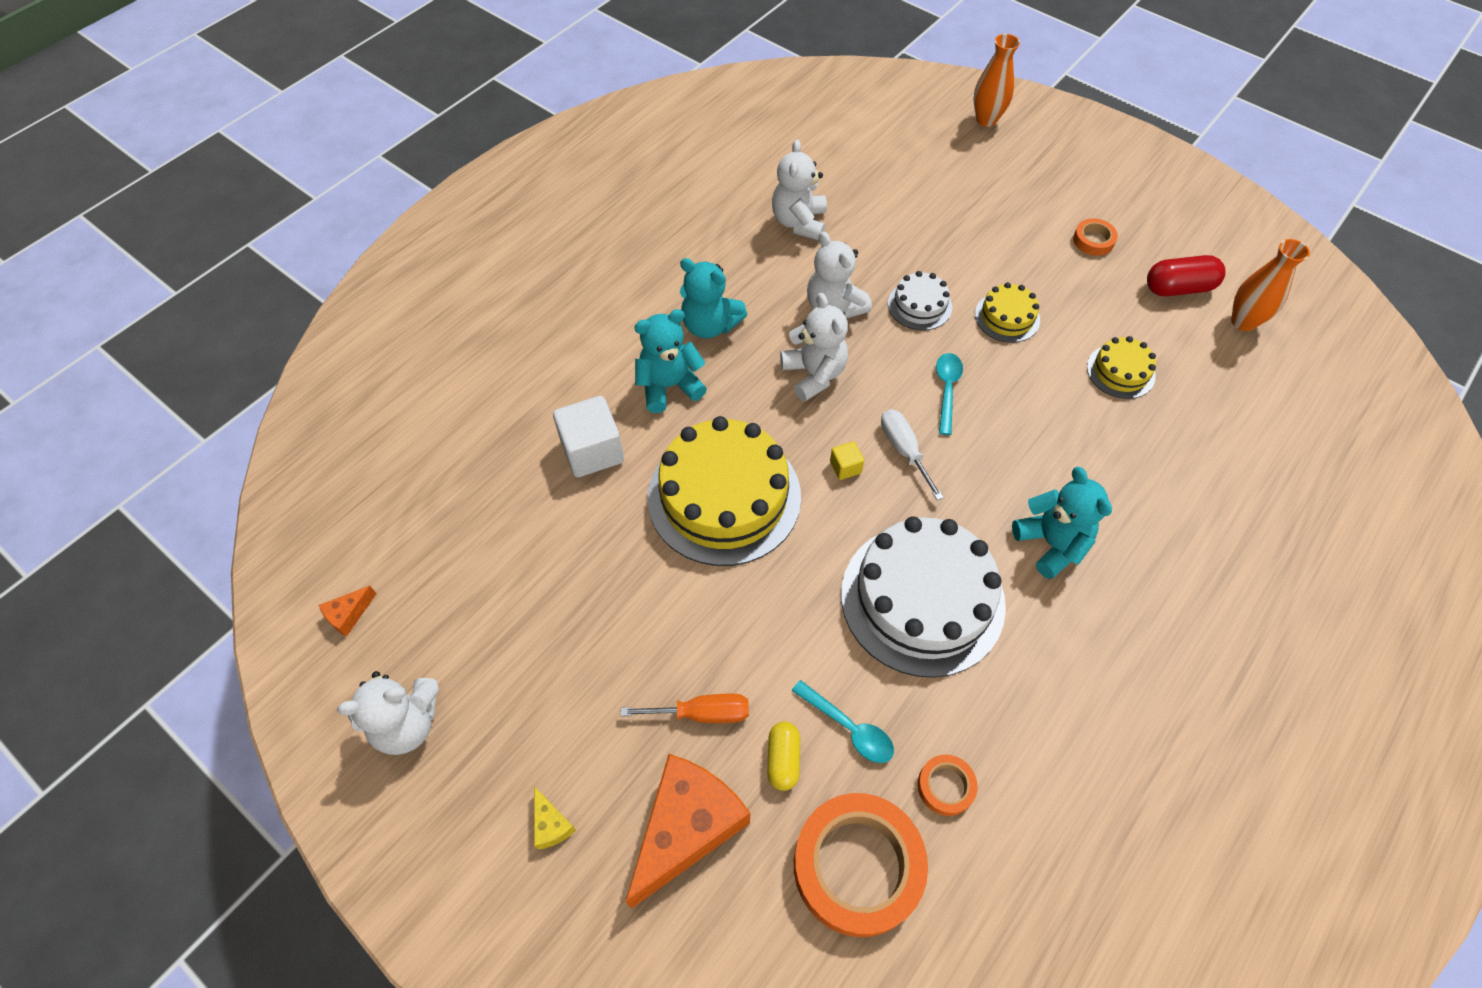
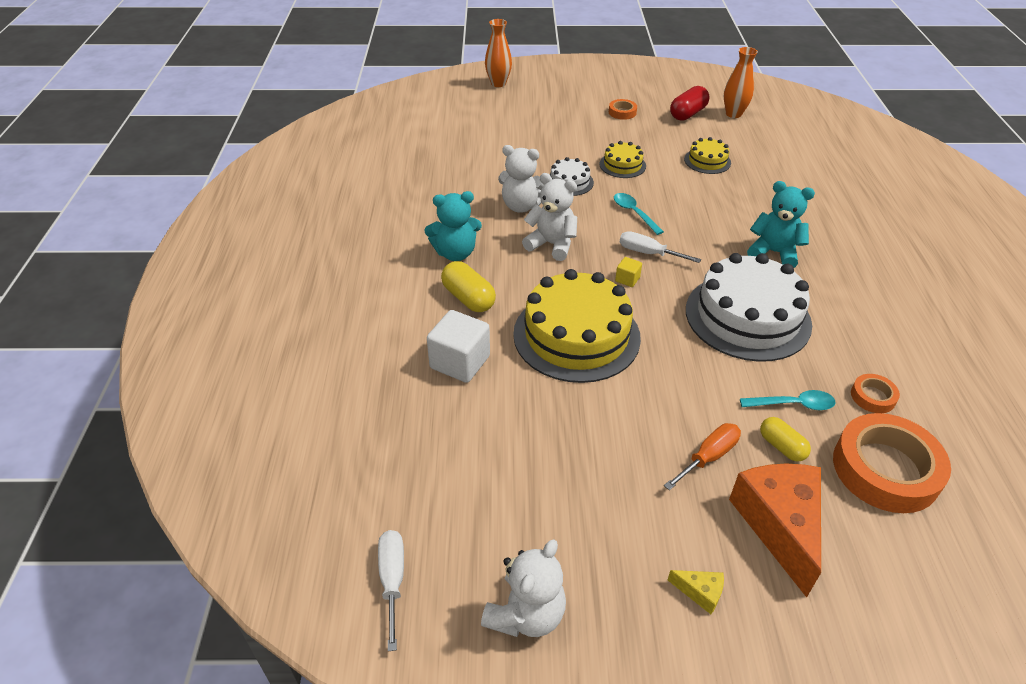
camera: 40 degrees left, 15 degrees down
(349, 615) = (392, 580): orange cheese -> white screwdriver
(669, 386) = (468, 298): turquoise teddy bear -> yellow capsule
(799, 222) = (448, 176): white teddy bear -> none

